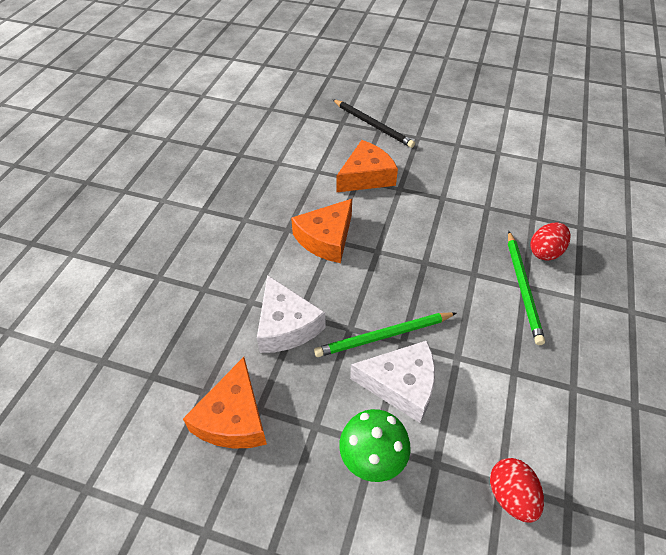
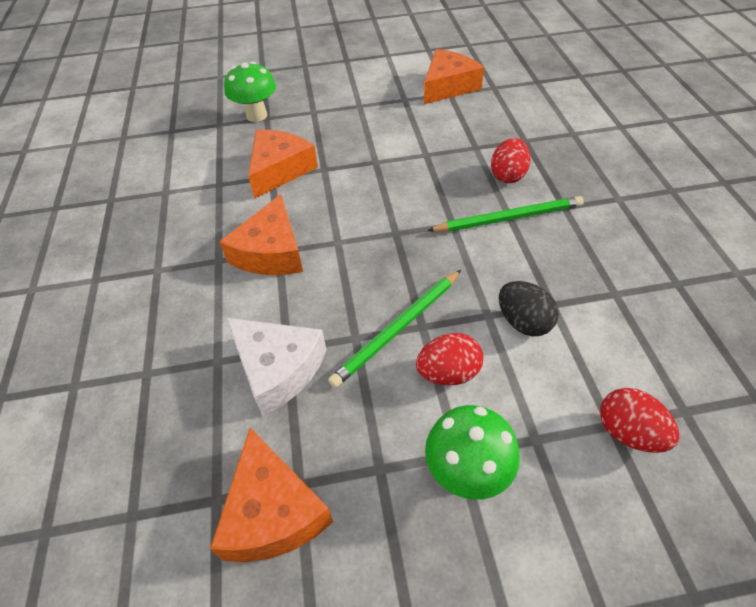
camera: 25 degrees left, 0 degrees up
(373, 125) = (256, 115): black pencil -> green mushroom
(401, 385) = (448, 373): white cheese -> red egg
(481, 375) = (523, 322): none -> black egg
(523, 288) = (508, 218): green pencil -> green pencil turned 75 degrees counterclockwise
(542, 154) = (448, 86): none -> orange cheese

